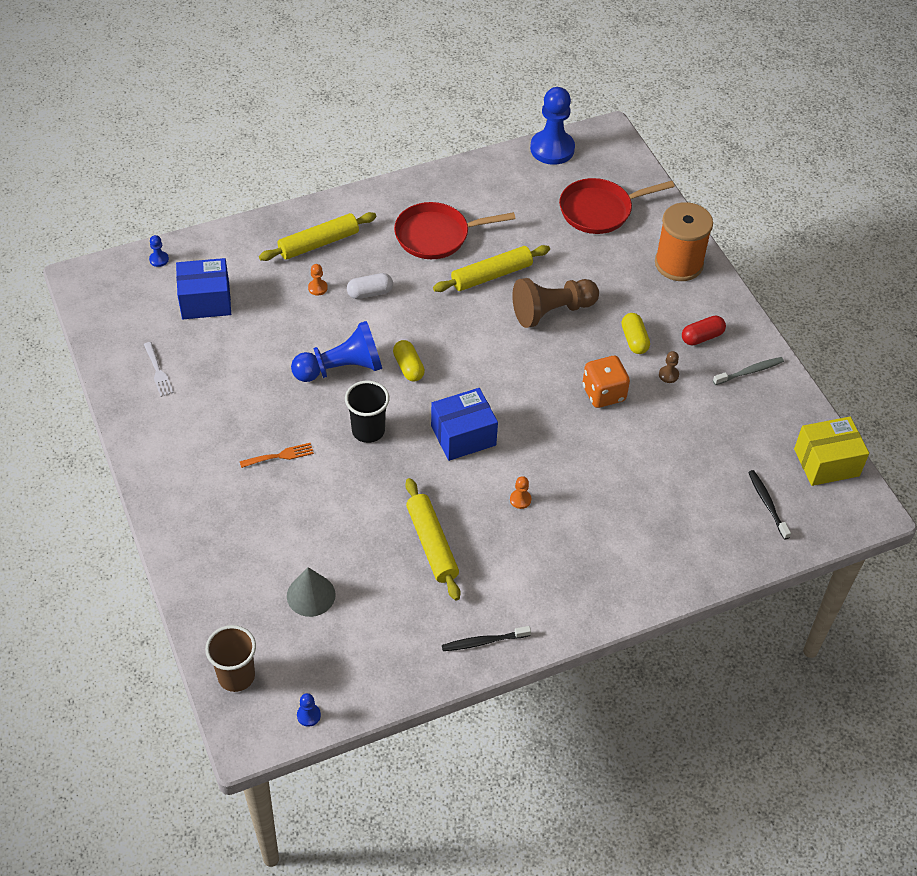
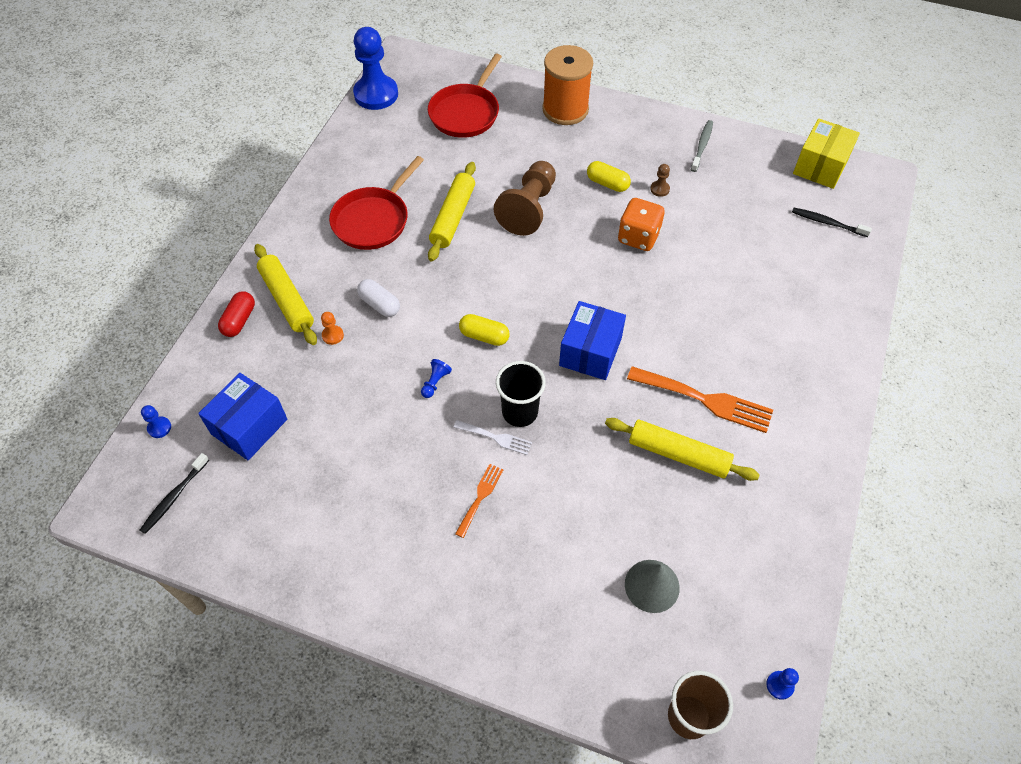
camera: 45 degrees left, 5 degrees up
(158, 372) = (285, 525): white fork -> white fork (496, 438)
(318, 243) = (287, 300): yellow rolling pin -> yellow rolling pin turned 45 degrees counterclockwise
(341, 368) = (435, 382): blue pawn -> blue pawn, size x0.40
(370, 293) = (379, 304): white capsule -> white capsule turned 75 degrees counterclockwise
(483, 642) = (807, 491): black toothbrush -> black toothbrush (174, 497)
(497, 531) = (706, 400): none -> orange fork
(520, 500) = (689, 362): orange pawn -> none
(702, 337) = (645, 147): red capsule -> red capsule (239, 320)

